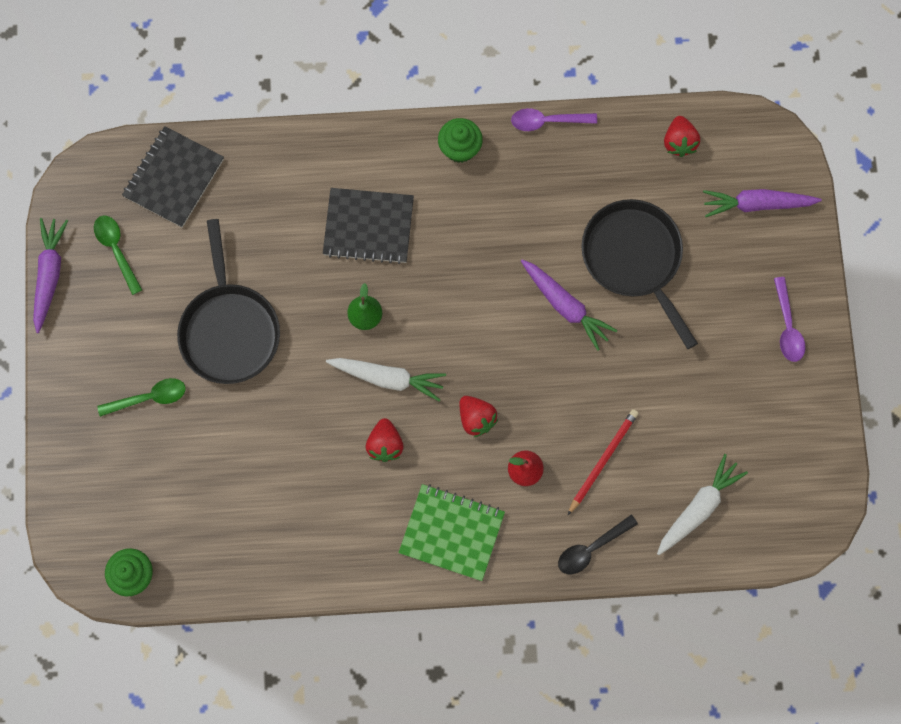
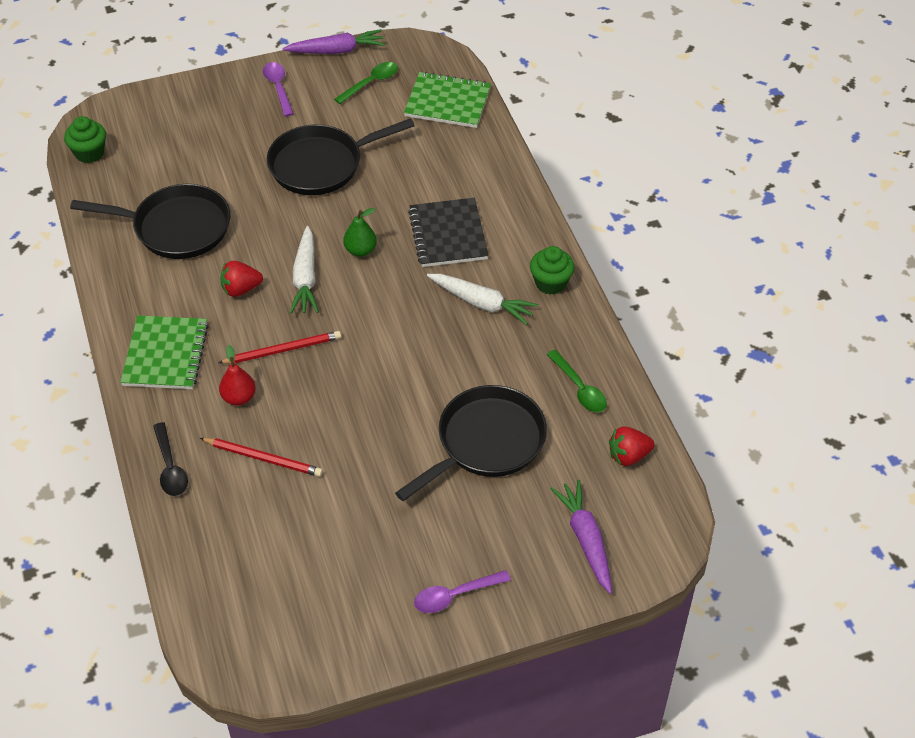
camera: 75 degrees right, 25 degrees down
(149, 398) = (246, 129): green spoon -> green spoon (579, 388)
(174, 178) = (447, 102): black notebook -> green notebook
(278, 496) = (176, 228): none -> black pan
(476, 418) = (282, 350): red strawberry -> red pencil
(547, 121) = (606, 343): purple spoon -> purple spoon (278, 88)
(565, 306) = (417, 396): purple carrot -> none
(591, 548) = (170, 467): black spoon -> black spoon turned 150 degrees counterclockwise
(698, 507) = (231, 551): white carrot -> white carrot (482, 303)

